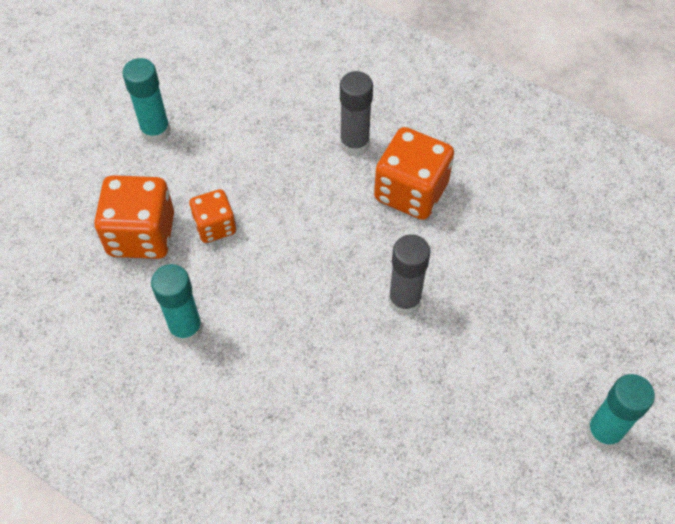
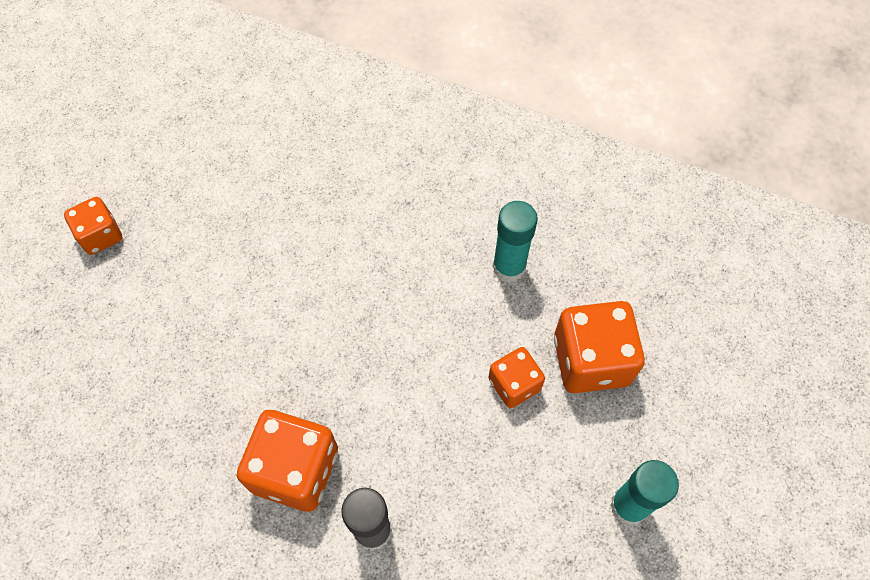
camera: 170 degrees right, 5 degrees up
(404, 300) = (293, 332): grey glue stick -> none
(603, 432) = (100, 235): turquoise glue stick -> orange dice

